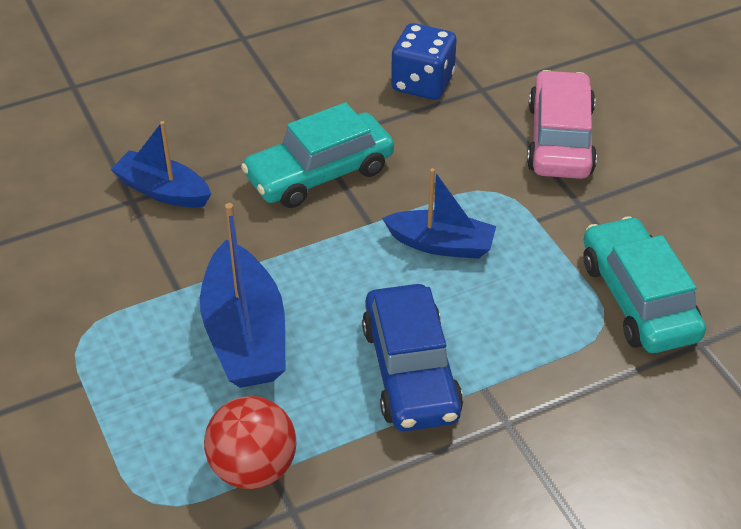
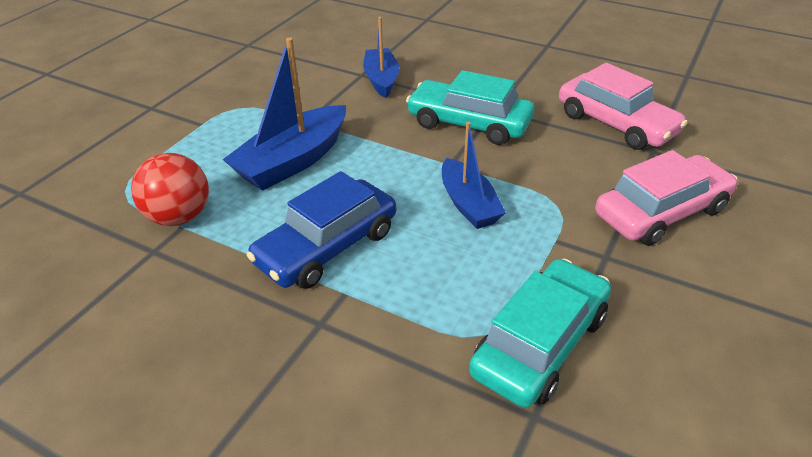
camera: 55 degrees right, 5 degrees down
(422, 83) = (616, 124): blue dice -> pink car

